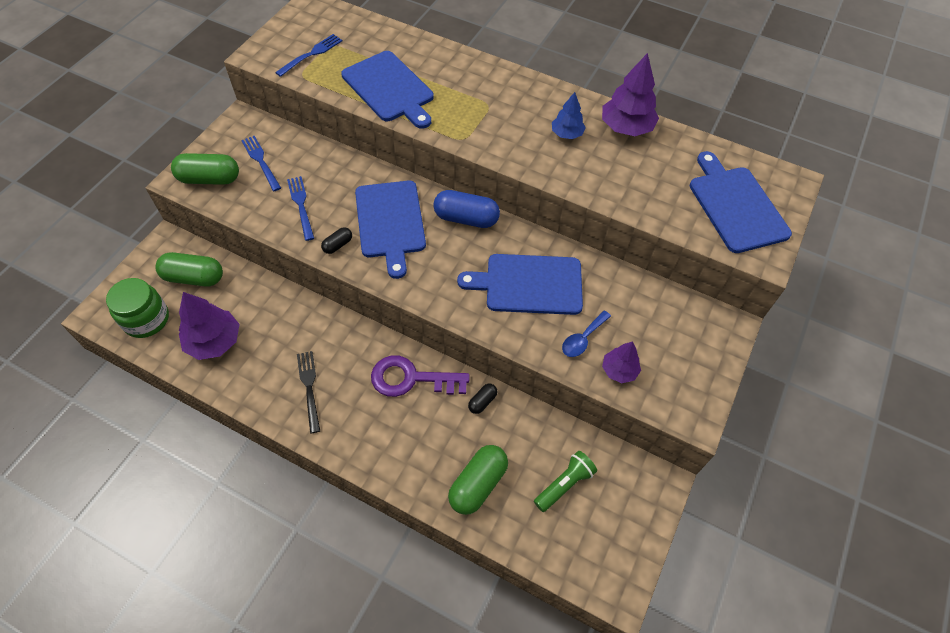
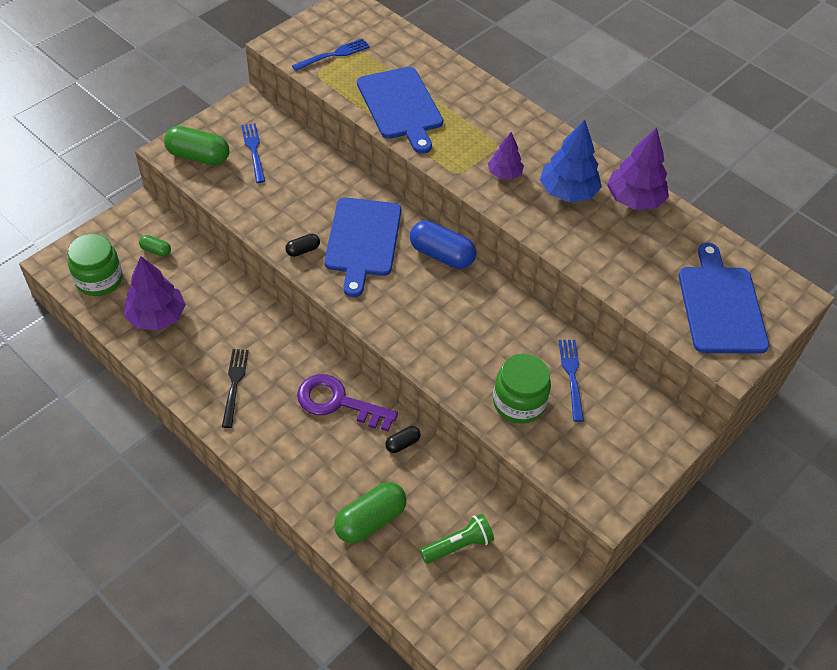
camera: 15 degrees right, 5 degrees down
(194, 278) = (156, 250): green capsule -> green capsule, size x0.51
(301, 205) = (279, 203): blue fork -> blue fork (571, 376)
(529, 284) = (483, 335): blue cutting board -> none
(567, 134) = (568, 192): blue tree -> blue tree, size x1.68
(582, 339) = (518, 402): blue spoon -> green jar
(619, 370) = (545, 442): purple tree -> purple tree (504, 174)

